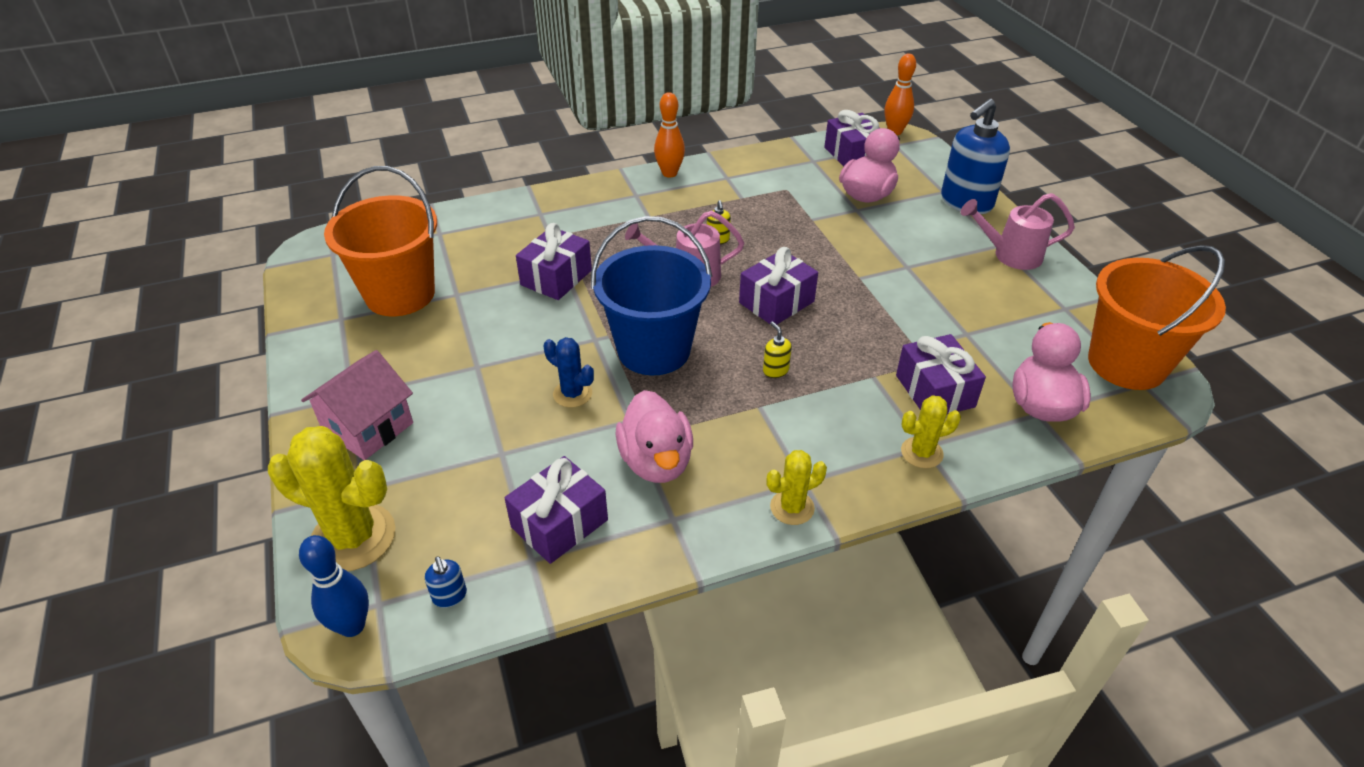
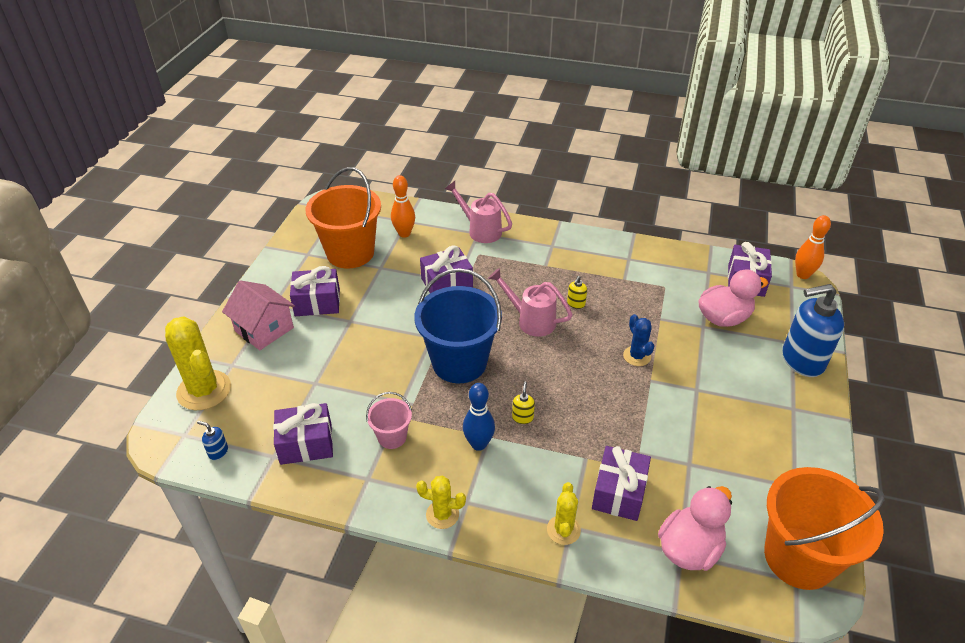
camera: 35 degrees right, 0 degrees up
(352, 626) = (163, 439): blue bowling pin -> blue bowling pin (478, 444)
(368, 427) = (264, 329): pink house -> pink house turned 60 degrees clockwise
(450, 596) = (218, 452): blue soap dispenser -> blue soap dispenser turned 105 degrees clockwise
(572, 394) = (385, 366): blue cactus -> blue cactus (637, 356)
(656, 462) = (392, 437): pink duck -> pink bucket
(669, 173) = (590, 238): orange bowling pin -> orange bowling pin (404, 234)
(776, 302) = (571, 369): purple gift -> purple gift (317, 302)
(921, 453) = (563, 530): yellow cactus -> yellow cactus turned 75 degrees clockwise
(1010, 255) = (793, 421): pink watering can -> pink watering can (480, 230)

